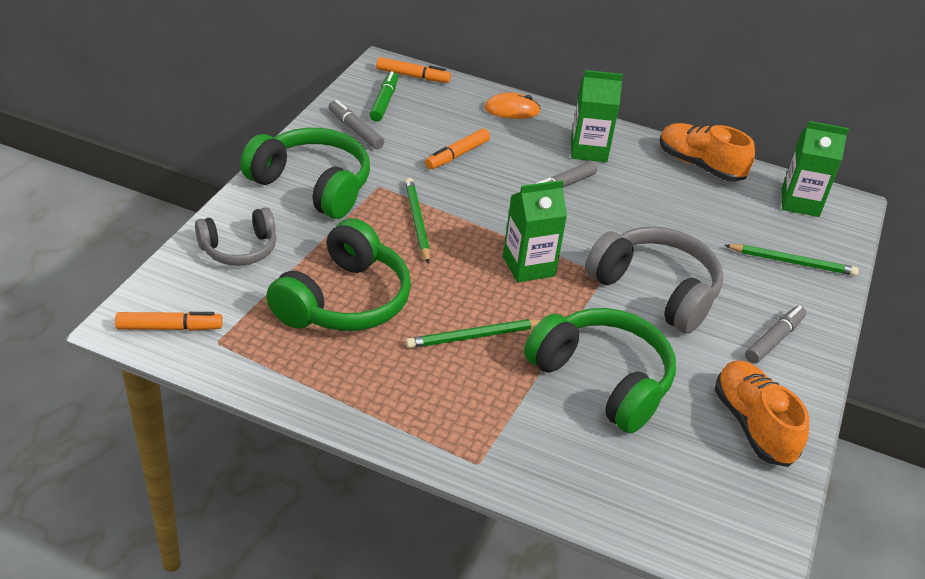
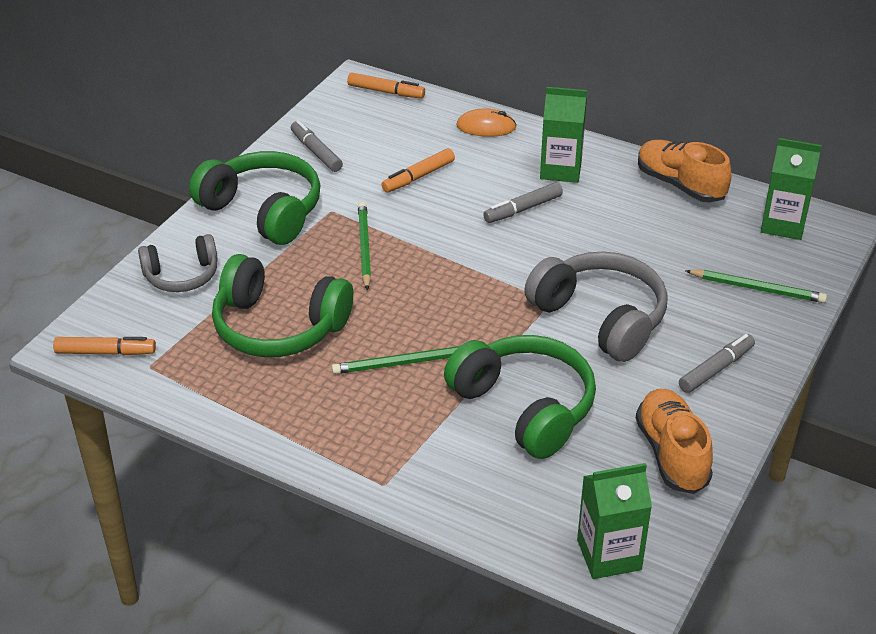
camera: 10 degrees right, 0 degrees up
(344, 300) = (278, 327): green headphones -> green headphones turned 75 degrees clockwise
(384, 102) = (351, 121): green marker -> none
(528, 266) = (471, 293): green carton -> green carton (609, 555)

